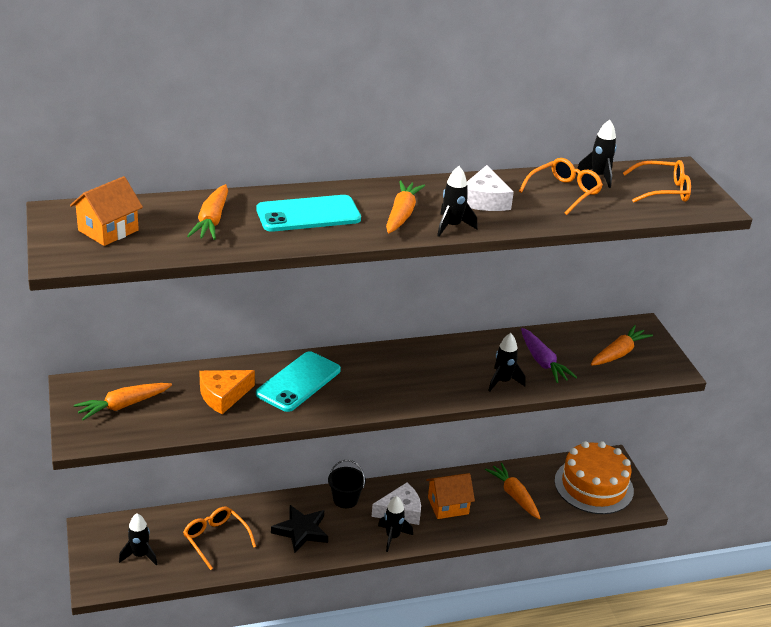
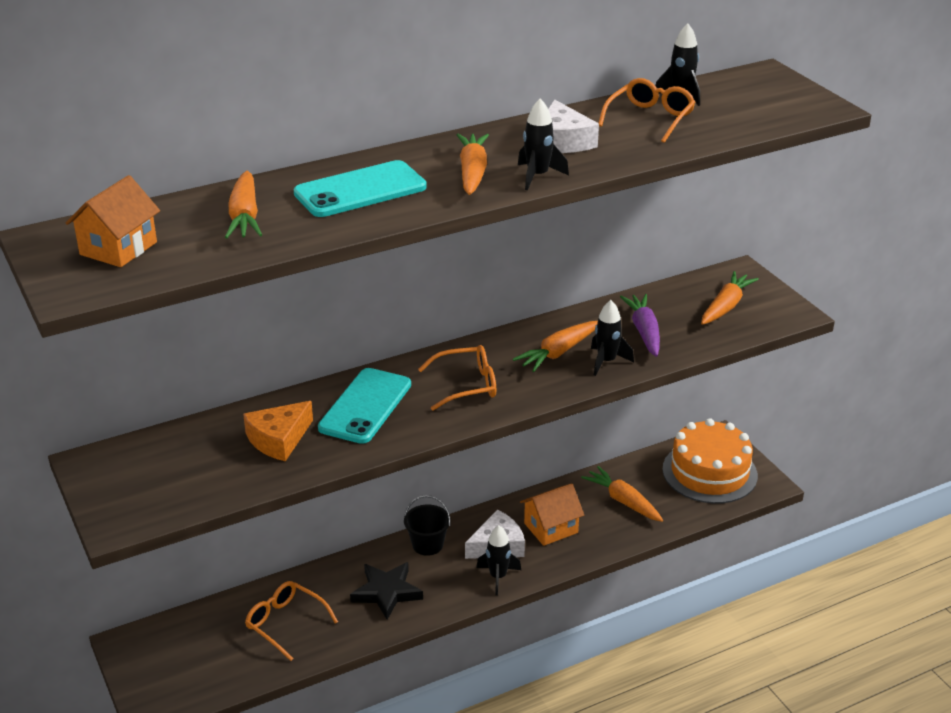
camera: 10 degrees left, 0 degrees up
(123, 406) = (157, 474): orange carrot -> orange carrot (558, 353)
(140, 555) = (197, 662): black rocket -> none
(543, 362) = (644, 331): purple carrot -> purple carrot turned 150 degrees counterclockwise
(663, 190) = (760, 99): orange glasses -> orange glasses (467, 385)

